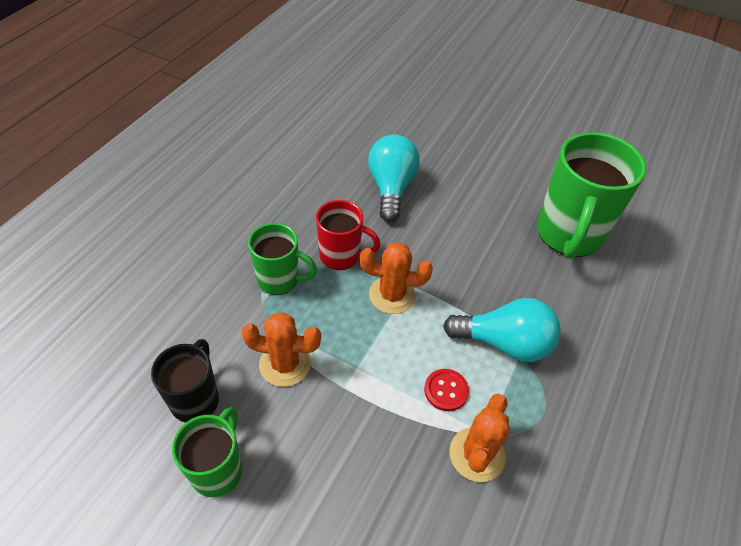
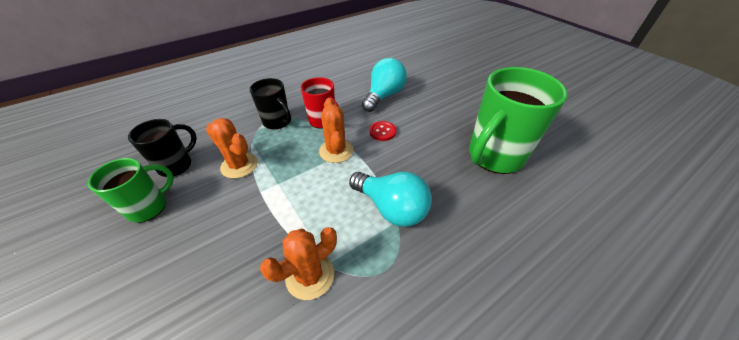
camera: 30 degrees right, 5 degrees down
(280, 280) = (277, 122): green mug -> black mug
(392, 295) = (336, 151): orange cactus -> orange cactus turned 45 degrees clockwise
(446, 390) = (323, 221): red button -> red button (382, 132)

